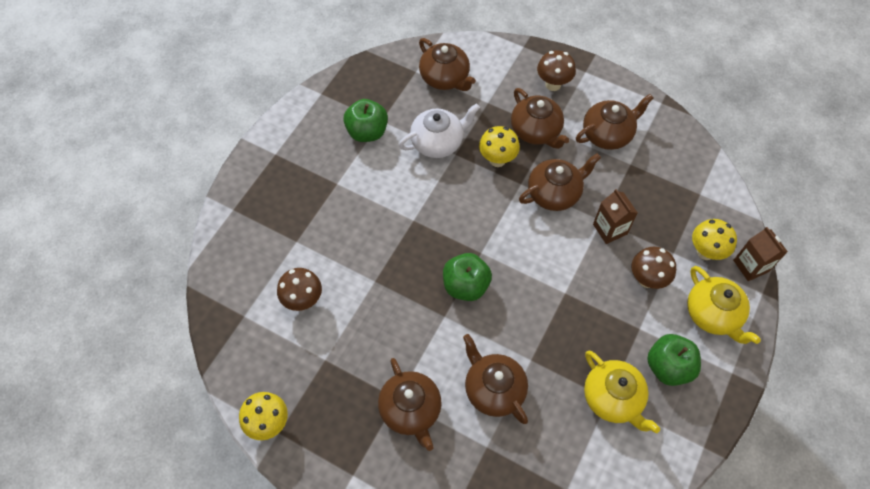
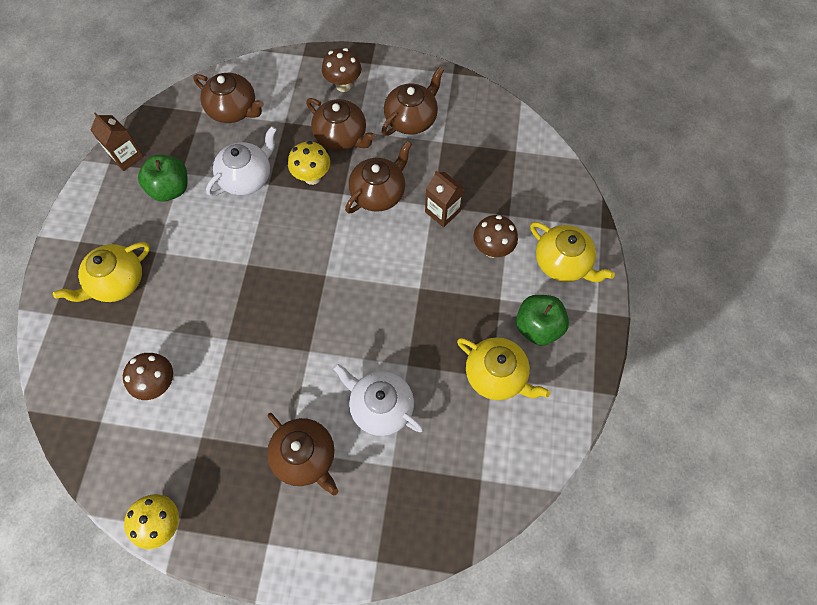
camera: 20 degrees left, 5 degrees up
(295, 199) = (117, 282): none -> yellow teapot
(465, 286) = (320, 313): green apple -> none
(494, 389) = (380, 407): brown teapot -> white teapot
(705, 252) = (538, 205): yellow mushroom -> none
(751, 266) = (582, 205): brown carton -> brown carton (126, 156)

